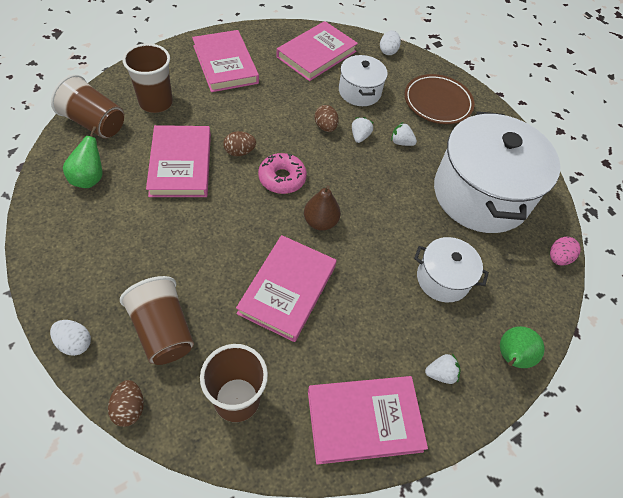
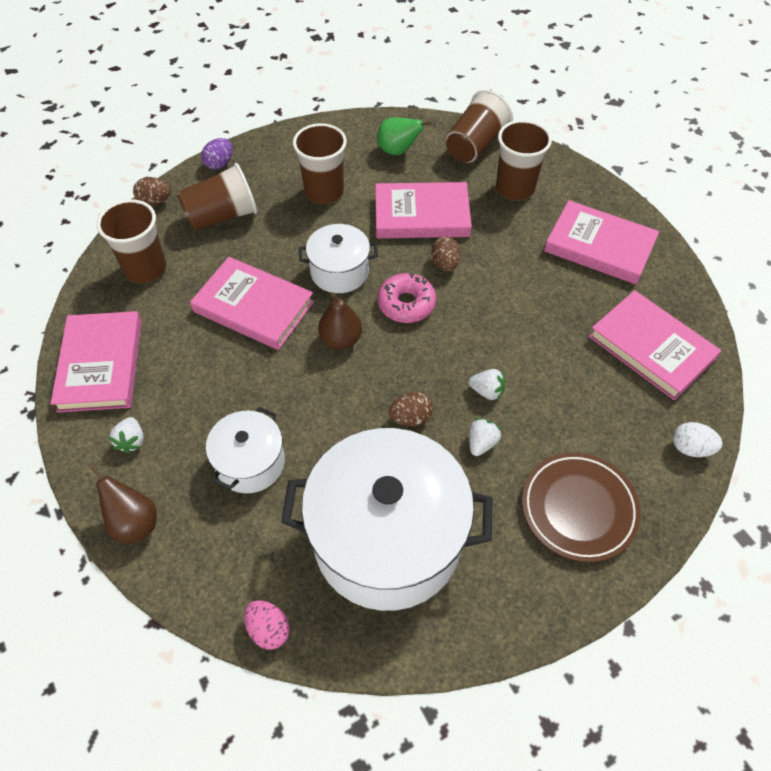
camera: 100 degrees right, 0 degrees up
(75, 343) = (219, 164): white egg -> purple egg
(139, 238) = (324, 192): none -> brown cup
(225, 64) = (599, 246): pink book -> pink book turned 45 degrees clockwise
(325, 127) = (499, 352): brown egg -> brown egg (410, 417)
(359, 92) = (580, 398): white pot -> white pot (339, 271)
(511, 357) = (134, 523): green pear -> brown pear

